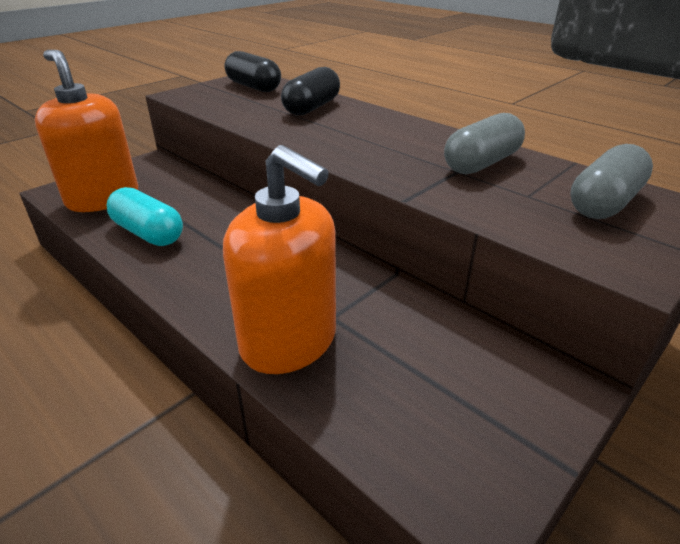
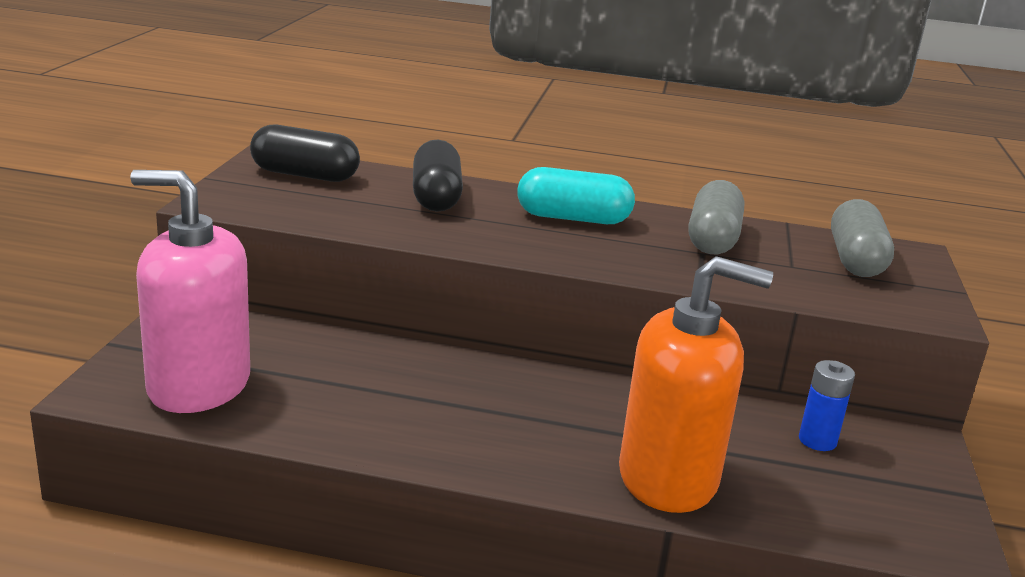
camera: 35 degrees left, 10 degrees down
(103, 198) = (198, 386): orange soap dispenser -> pink soap dispenser
(148, 233) = (343, 414): turquoise capsule -> turquoise capsule (573, 218)
(455, 354) = (817, 441): none -> blue battery

